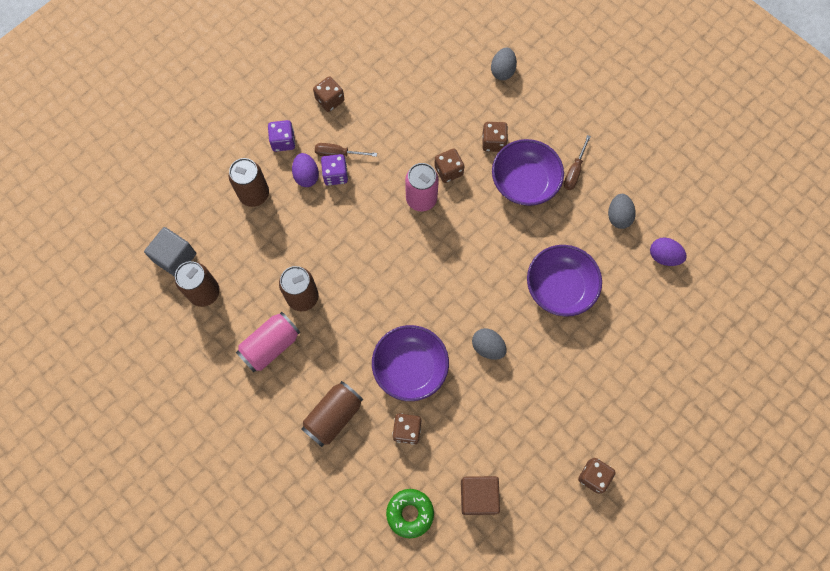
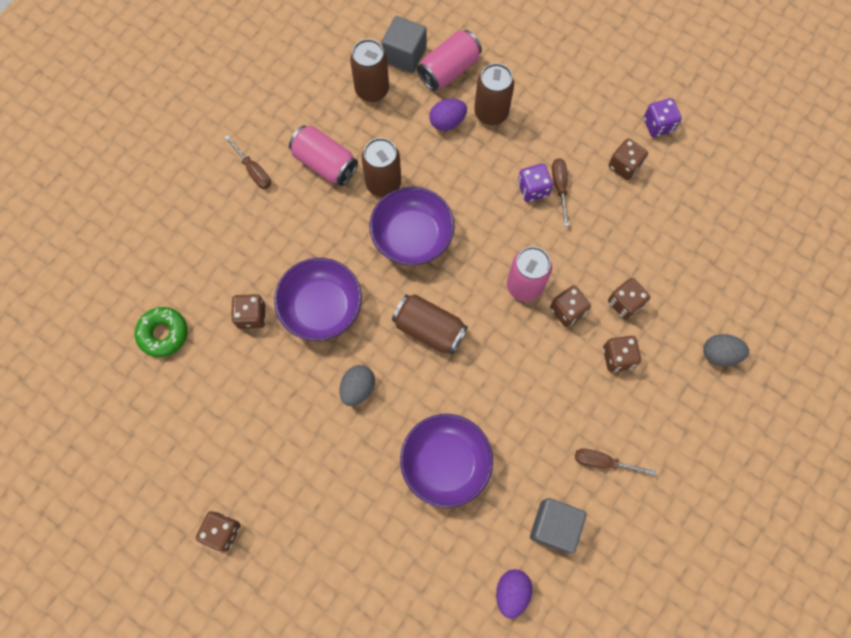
camera: 80 degrees right, 0 degrees up
(201, 221) = (449, 70): none -> pink can
(263, 412) = (253, 171): none -> brown screwdriver
(283, 141) = (560, 128): purple dice -> purple dice (658, 125)
(306, 176) = (525, 160): purple egg -> purple egg (447, 122)
(333, 416) = (258, 239): brown can -> brown can (429, 329)
(450, 127) = (625, 303): none -> brown dice
(478, 496) = (187, 403): brown cube -> none
(524, 182) = (574, 402): purple bowl -> purple bowl (412, 236)
(618, 216) = (554, 526): grey egg -> grey cube

